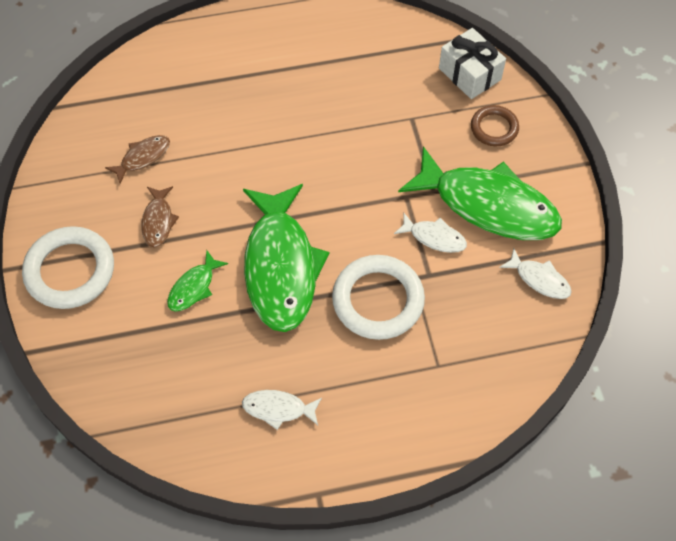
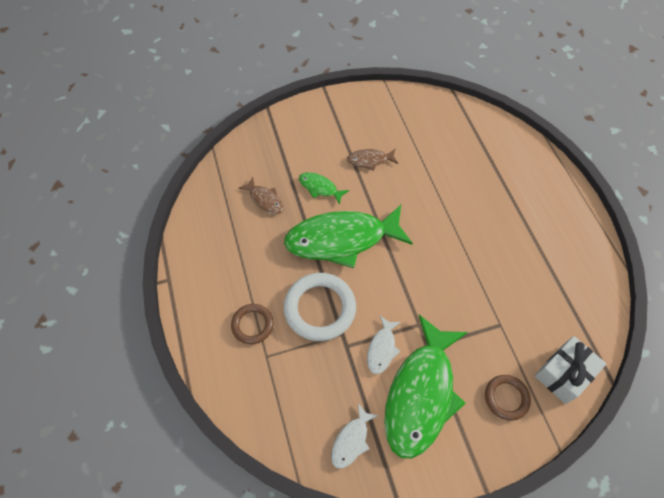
camera: 85 degrees right, 0 degrees up
(70, 271) = (325, 119): white ring -> none
(142, 158) = (420, 144): brown fish -> brown fish (265, 200)
(278, 409) = (230, 249): white fish -> none
(395, 381) = (252, 325): none -> brown ring

